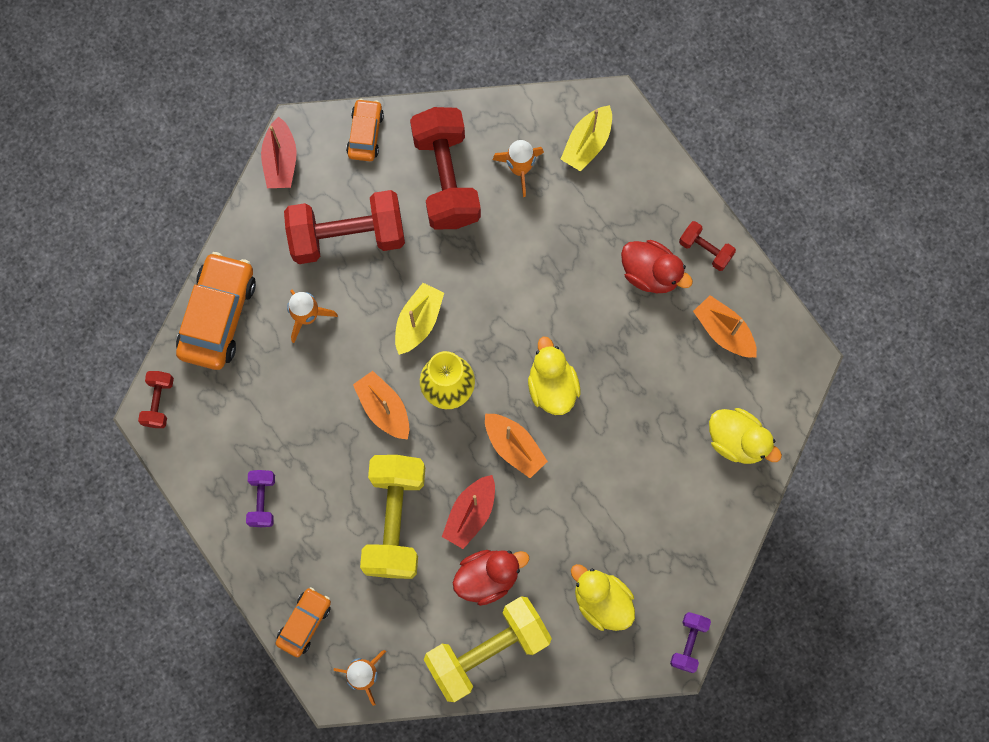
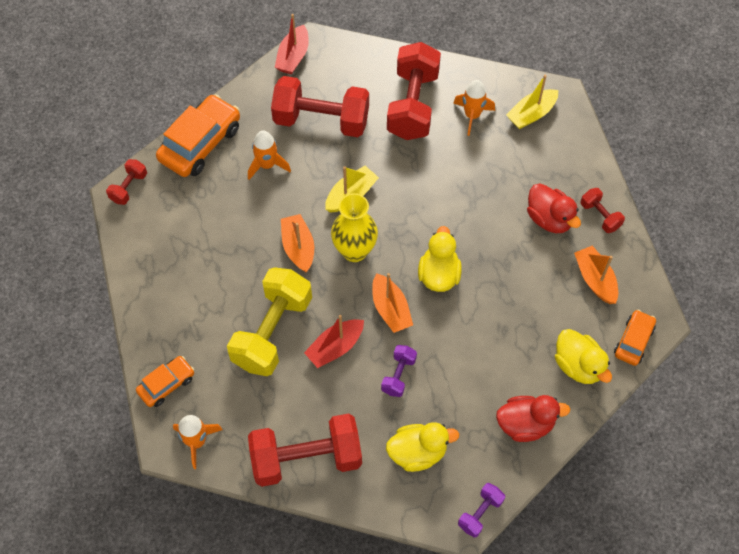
camera: 20 degrees right, 15 degrees down
(262, 500) = (175, 282): purple dumbbell -> purple dumbbell (398, 375)
(365, 134) = (364, 58): orange car -> orange car (633, 341)
(488, 577) = (330, 401): red duck -> red duck (525, 424)
(488, 650) = (306, 458): yellow dumbbell -> red dumbbell
(601, 601) = (417, 452): yellow duck -> yellow duck turned 105 degrees clockwise

